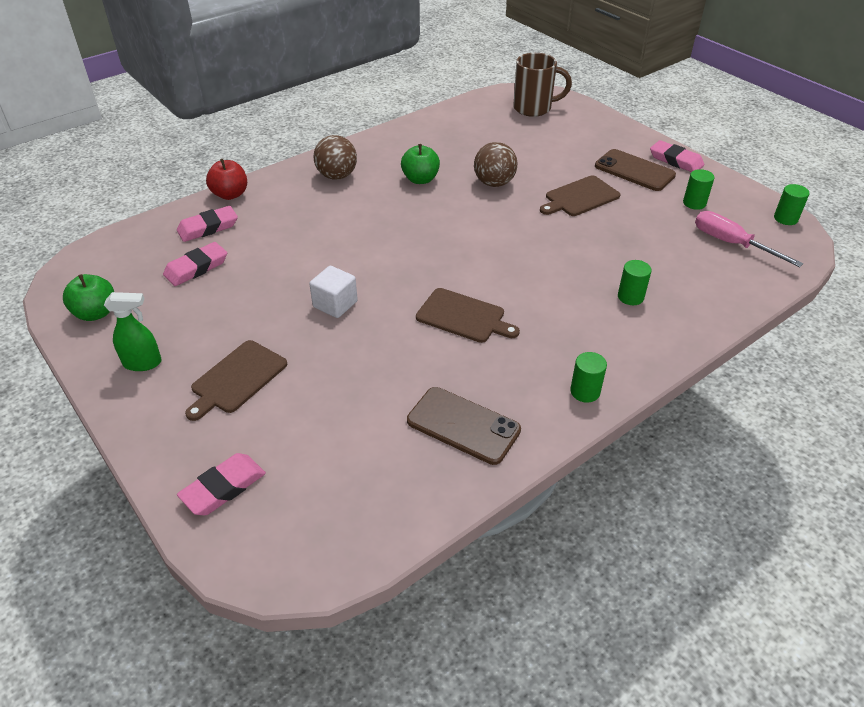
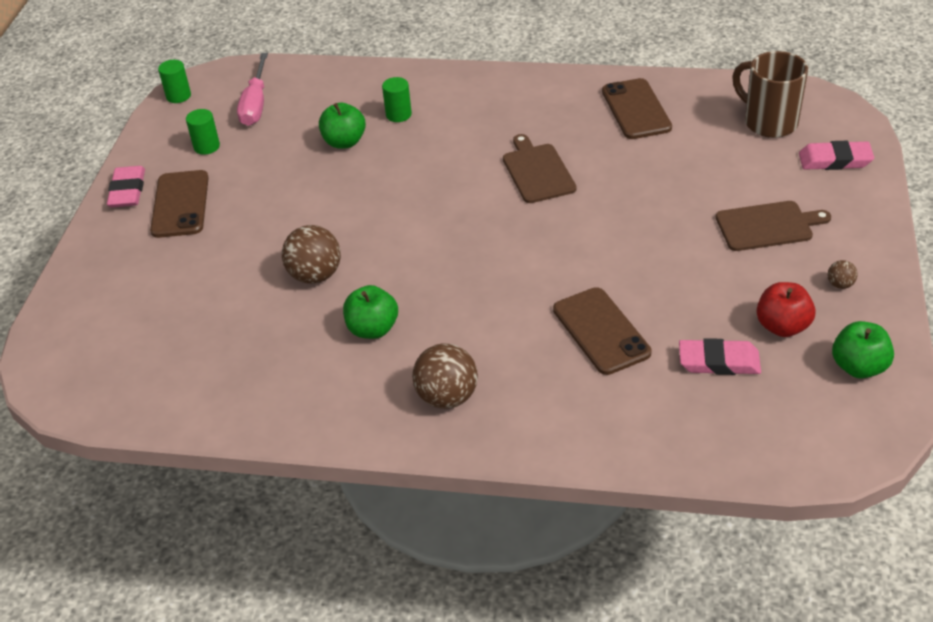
camera: 130 degrees left, 0 degrees up
(143, 363) = (840, 284): green spray bottle -> brown ball
(208, 227) = (663, 412): pink eraser -> none
(230, 194) = (594, 452): red apple -> red apple (782, 326)
(289, 245) = (601, 331): none -> brown phone
(335, 304) = (625, 241): white cube -> none
(534, 108) = (95, 350): brown mug -> brown mug (768, 122)
(580, 197) = (275, 210): brown cutting board -> none
(585, 391) = (531, 84): green cylinder -> none
(624, 256) = (344, 142): none -> green apple

